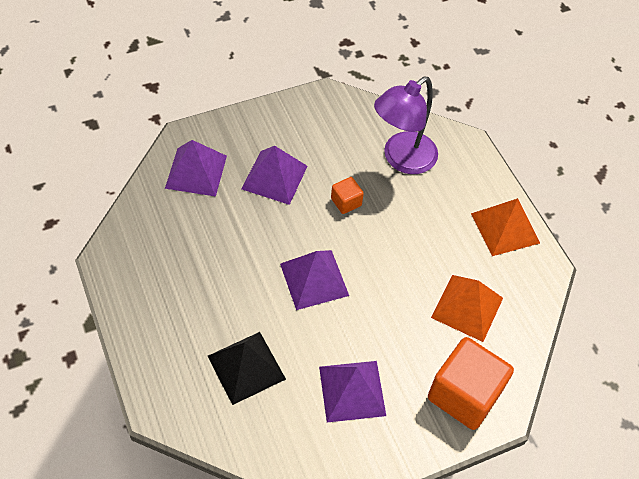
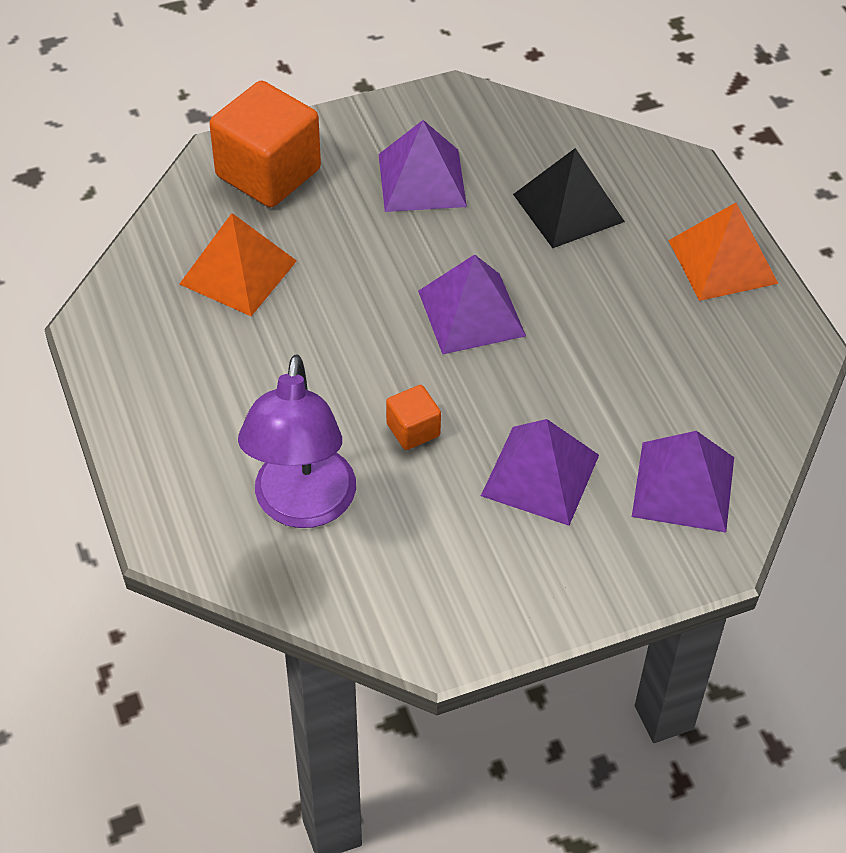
camera: 175 degrees left, 5 degrees down
(402, 159) = (302, 506): purple lamp -> purple lamp turned 135 degrees clockwise
(505, 228) = (143, 384): orange pyramid -> orange pyramid (722, 261)

